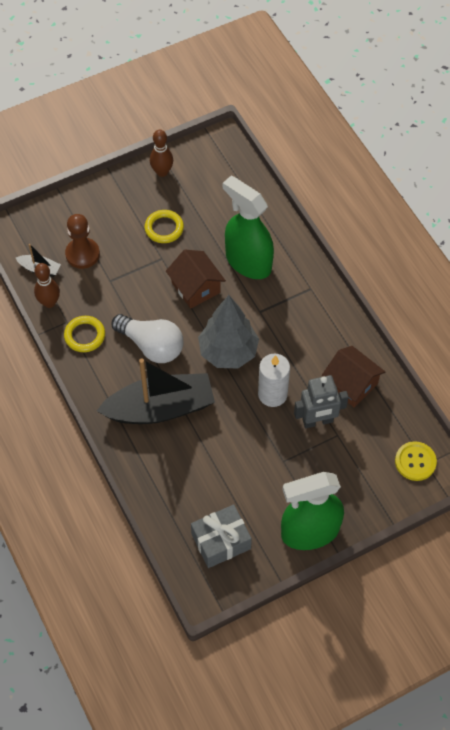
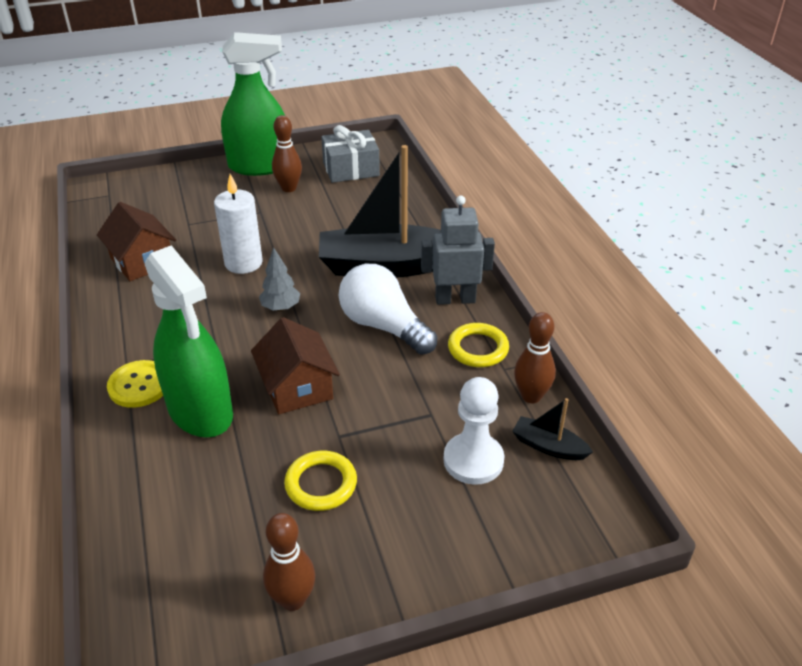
camera: 170 degrees left, 20 degrees down
(82, 254) = (473, 460): brown pawn -> white pawn
(228, 352) = (280, 307): grey tree -> grey tree, size x0.49
(270, 500) = (289, 188): none -> brown bowling pin
(317, 421) = (203, 236): grey robot -> grey robot (455, 299)
(415, 462) = (119, 197): yellow button -> yellow button (139, 385)

